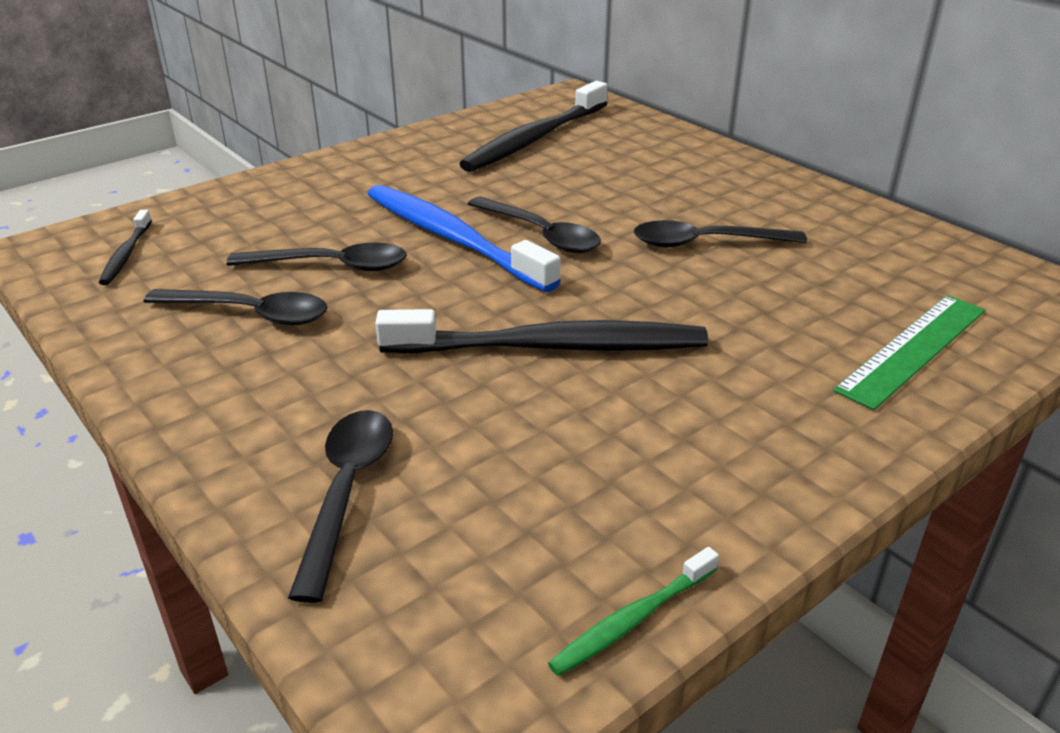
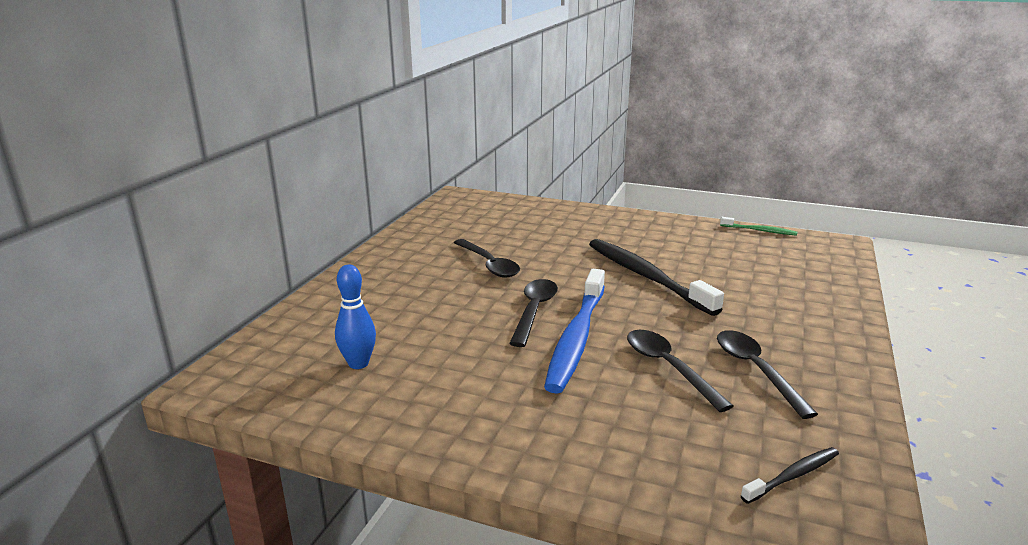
camera: 120 degrees left, 10 degrees down
(347, 491) = (803, 287): black spoon -> none
(535, 139) = (358, 363): black toothbrush -> blue bowling pin
(913, 349) = (541, 214): green ruler -> none

